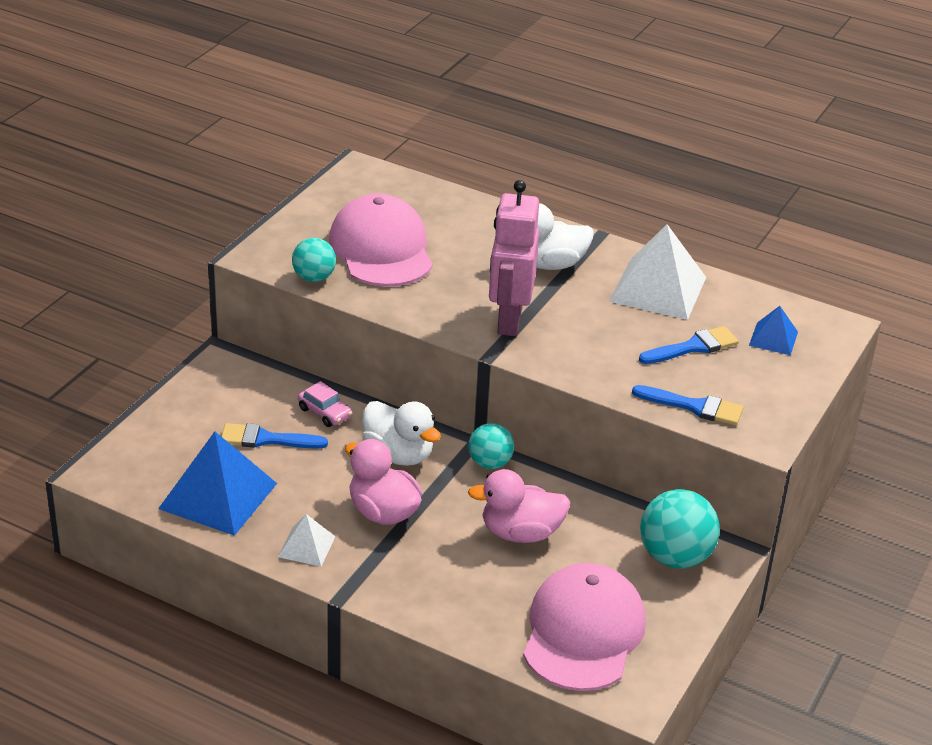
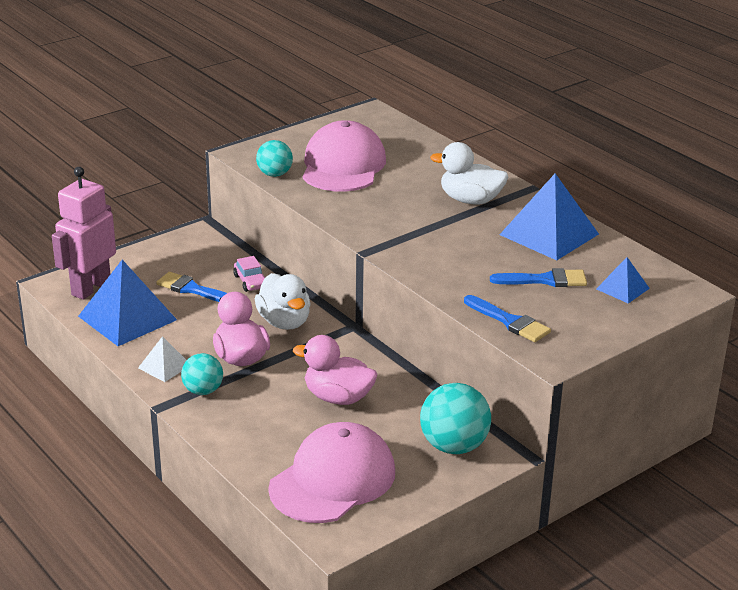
camera: 25 degrees right, 5 degrees down
(490, 463) = (352, 344): turquoise ball -> turquoise ball (203, 391)
(509, 321) = (403, 231): pink robot -> pink robot (90, 288)
(658, 289) = (549, 234): white pyramid -> blue pyramid

